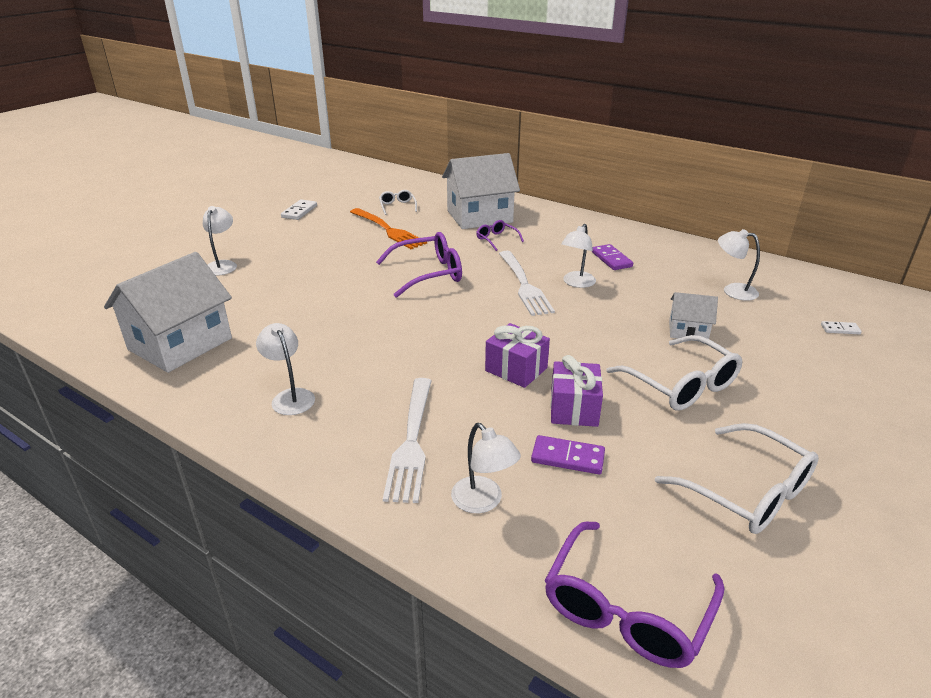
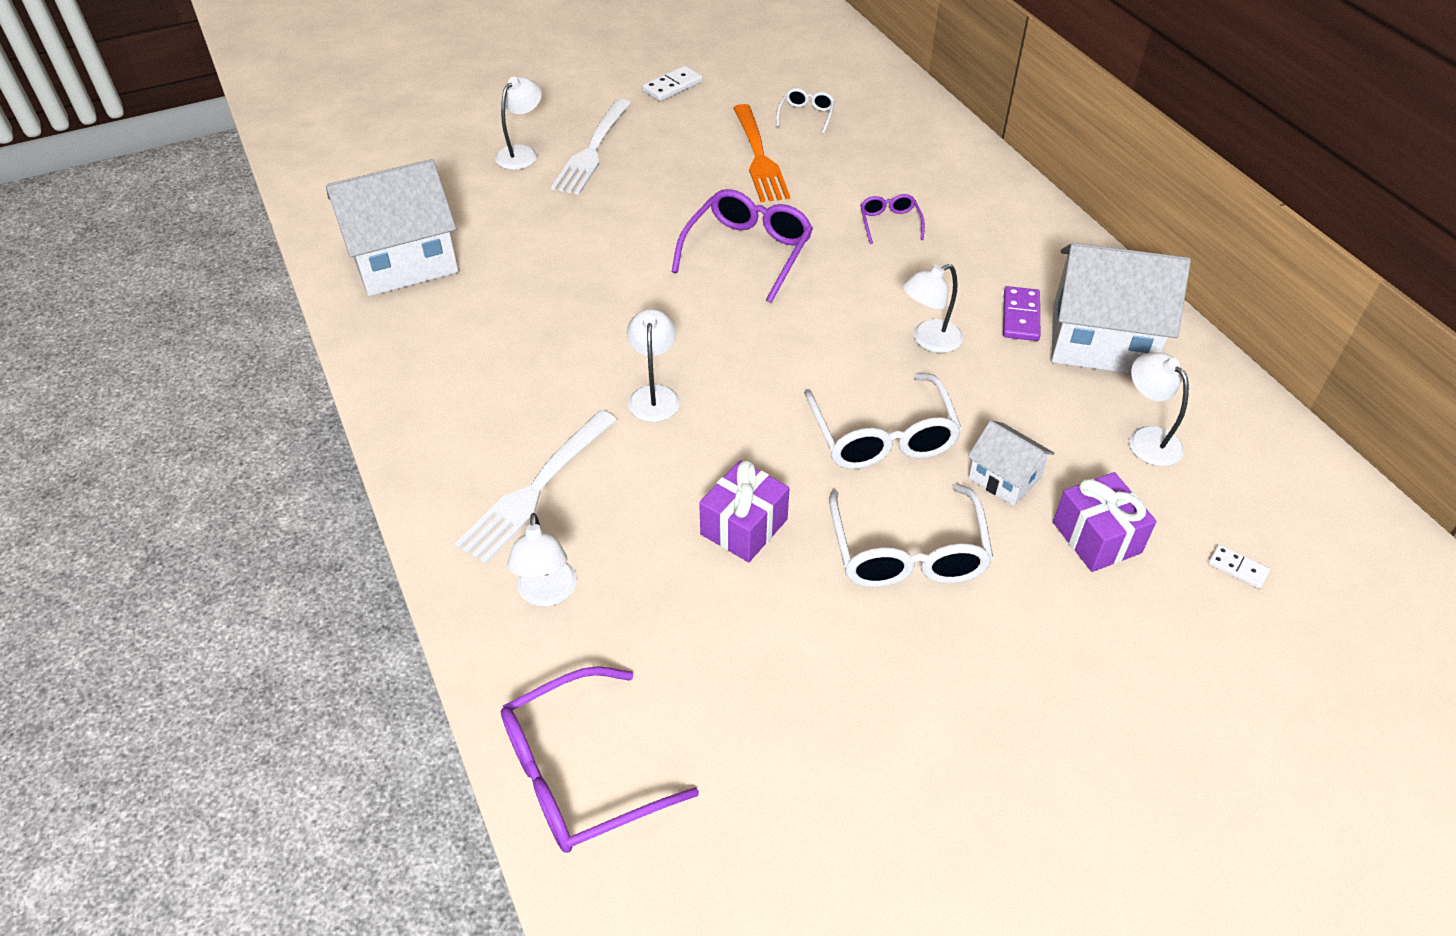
camera: 30 degrees right, 15 degrees up
(290, 396) = (461, 378): white lamp -> white lamp (654, 395)
(427, 274) = (747, 253): purple glasses -> purple glasses turned 75 degrees counterclockwise
(479, 216) = (903, 171): white house -> white house (1101, 340)
(516, 369) = (727, 444): purple gift -> purple gift (1096, 537)
(524, 285) = (855, 317): white fork -> white fork (592, 150)
(567, 457) = (678, 585): purple domino -> none
(746, 491) = (835, 721): white glasses -> white glasses (882, 435)

